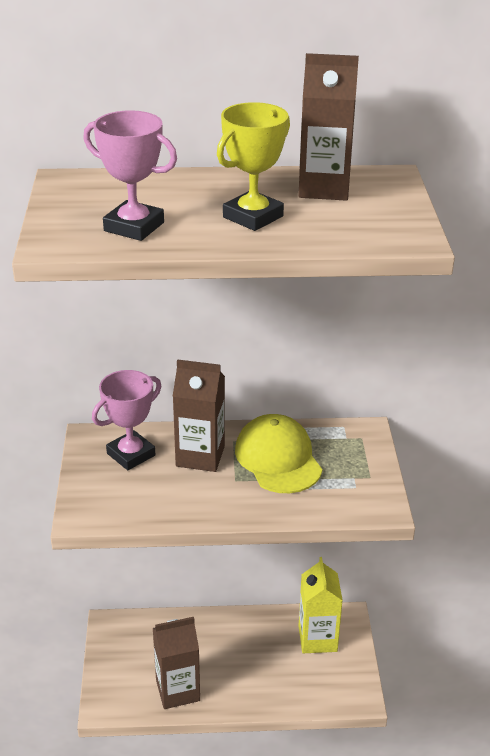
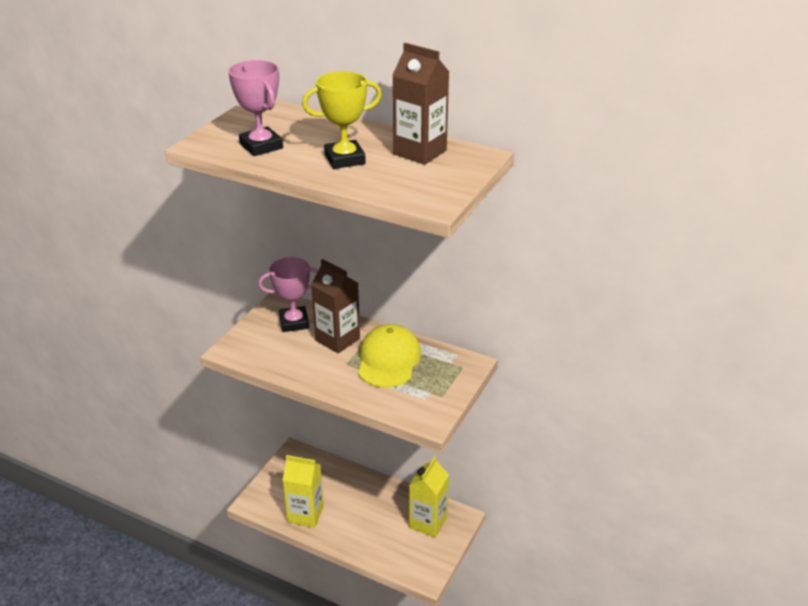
camera: 30 degrees right, 0 degrees up
(177, 690) = (305, 514): brown carton -> yellow carton

